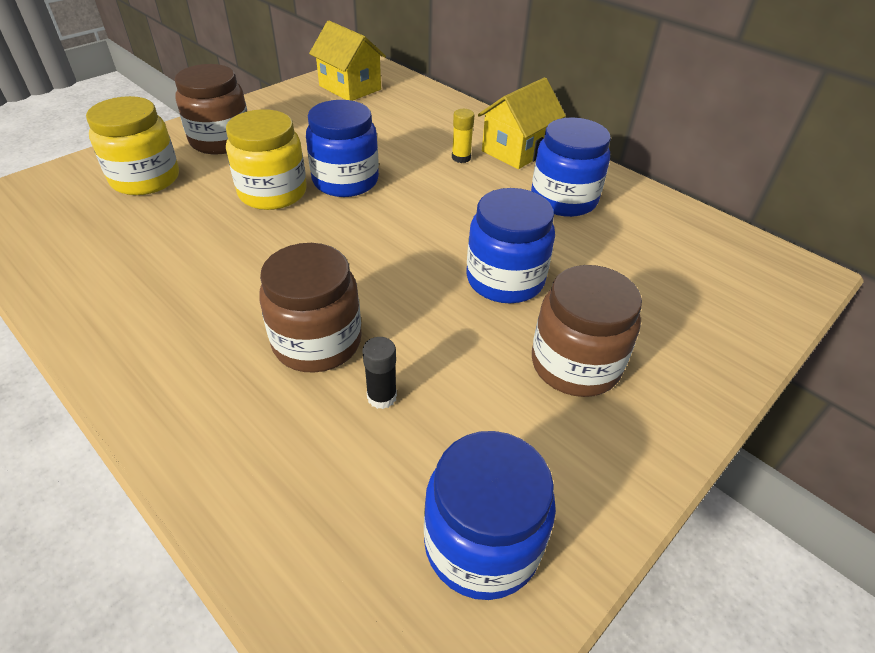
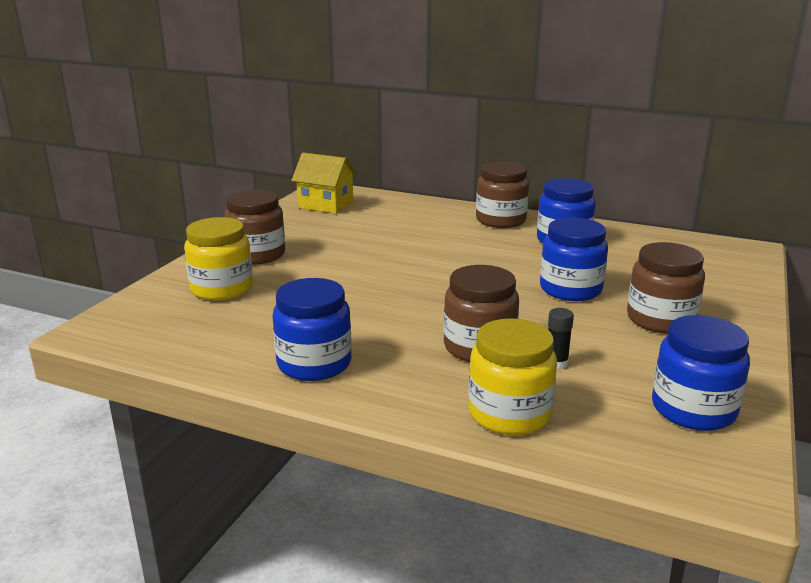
camera: 20 degrees left, 20 degrees down
(272, 193) = (342, 277): yellow jar -> yellow jar (509, 414)
(345, 181) = (392, 260): blue jar -> blue jar (314, 364)
(461, 158) = (464, 231): yellow glue stick -> none
(517, 150) = (500, 220): yellow house -> brown jar

